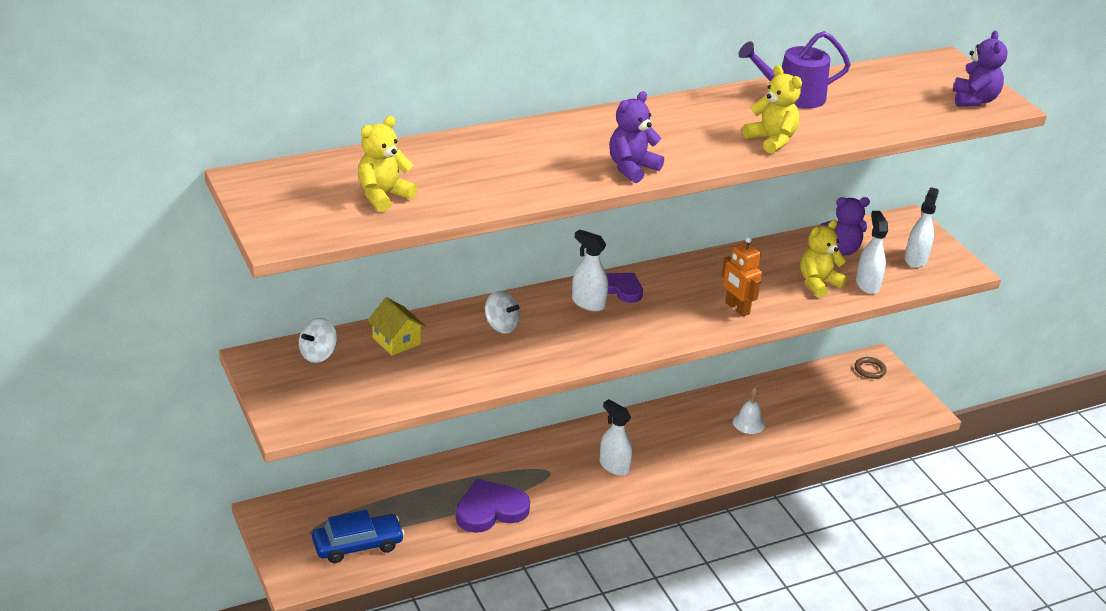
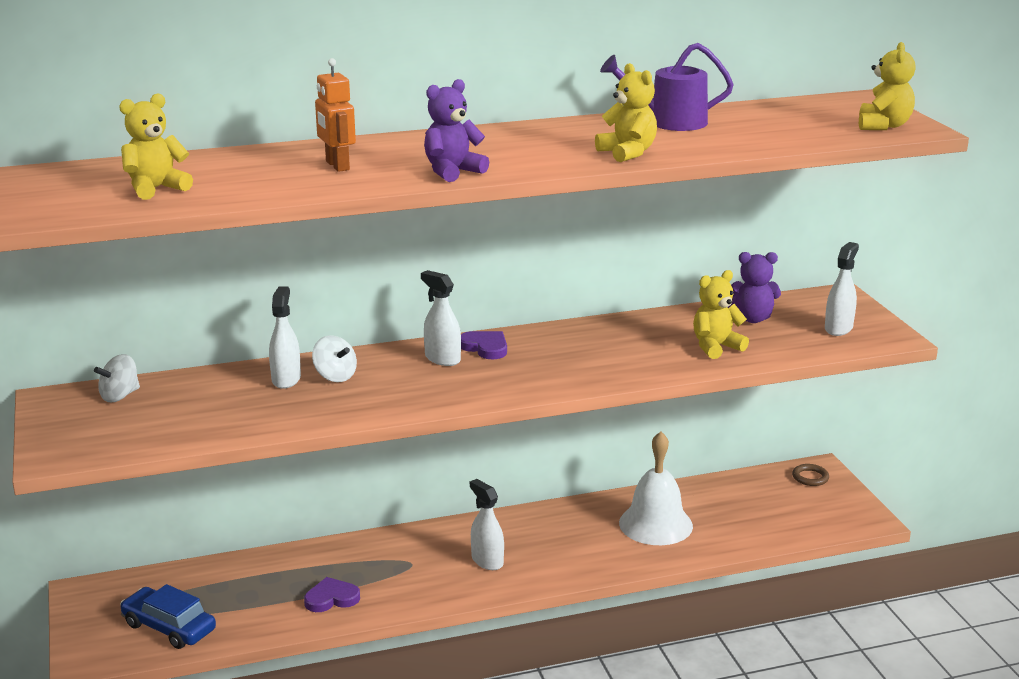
camera: 10 degrees right, 10 degrees down
(358, 545) = (169, 627): blue car -> blue car turned 135 degrees counterclockwise
(396, 341) = (212, 386): yellow house -> none
(490, 510) = (331, 598): purple heart -> purple heart, size x0.63
(737, 308) = (612, 367): orange robot -> orange robot (337, 166)
(748, 423) = (655, 524): white bell -> white bell, size x1.97
(867, 284) = (774, 349): white spray bottle -> white spray bottle (286, 379)
(974, 100) = (883, 126): purple teddy bear -> yellow teddy bear

